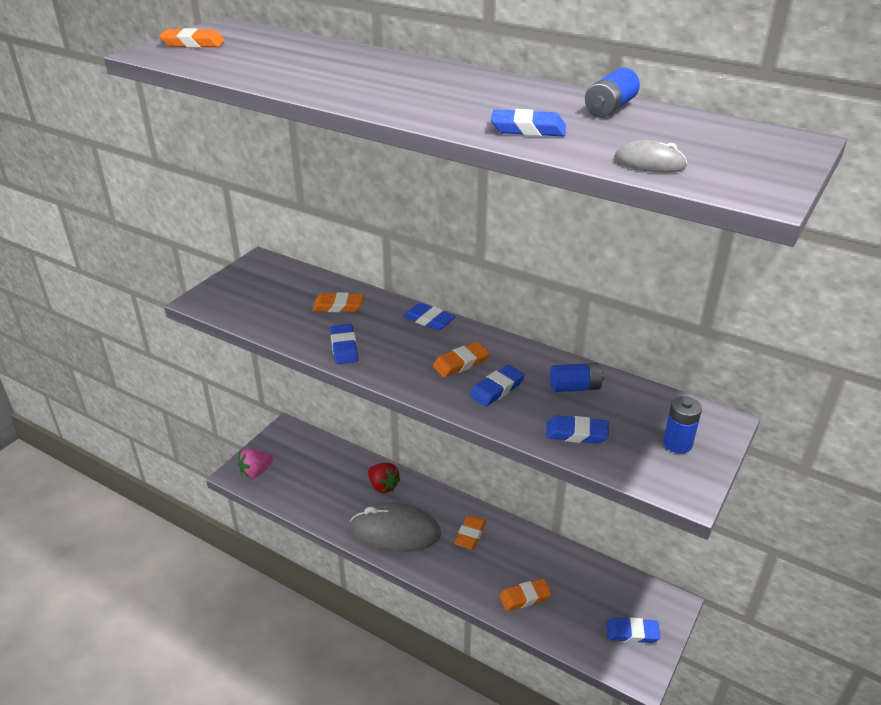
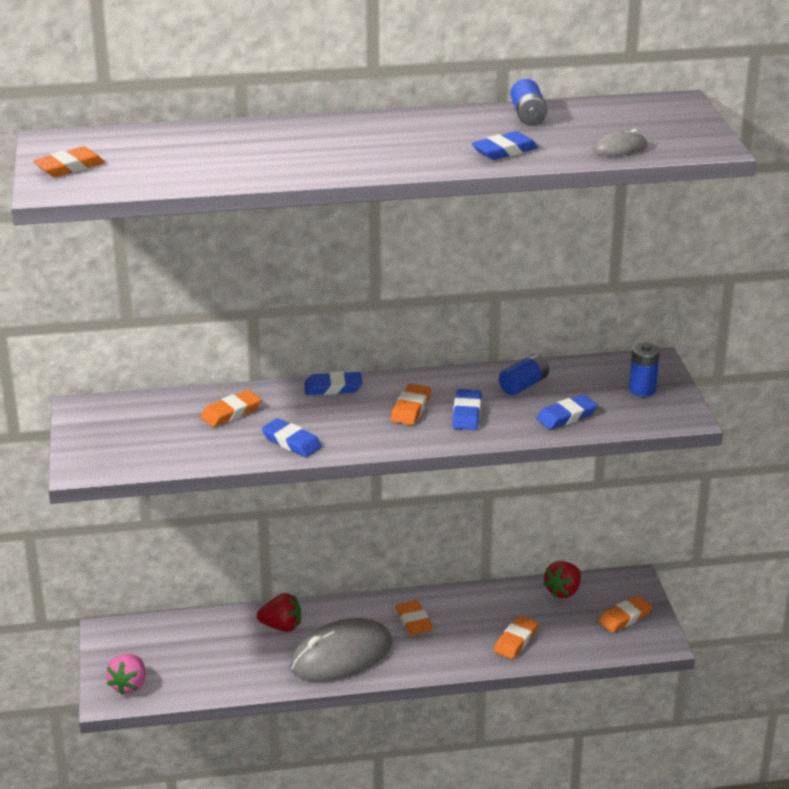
camera: 40 degrees left, 5 degrees down
(604, 578) = (563, 591): none -> red strawberry
(632, 633) = (625, 617): blue eraser -> orange eraser

